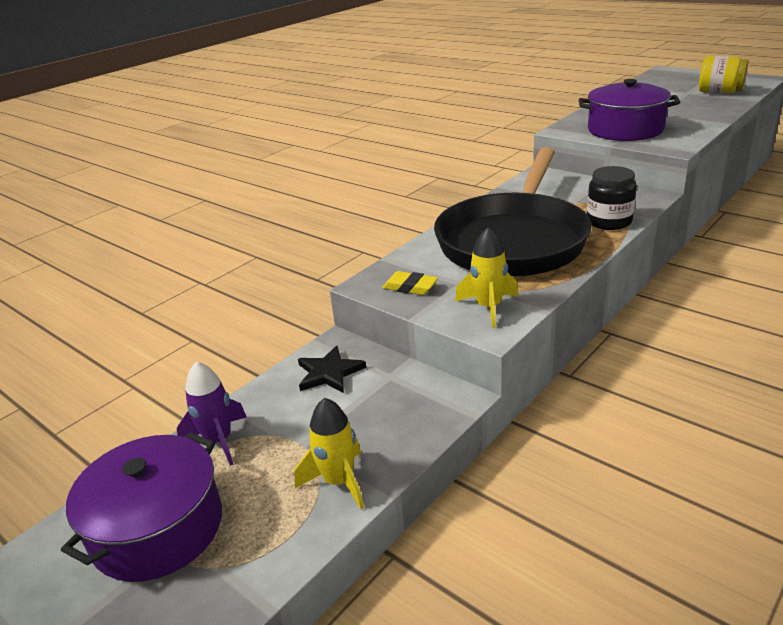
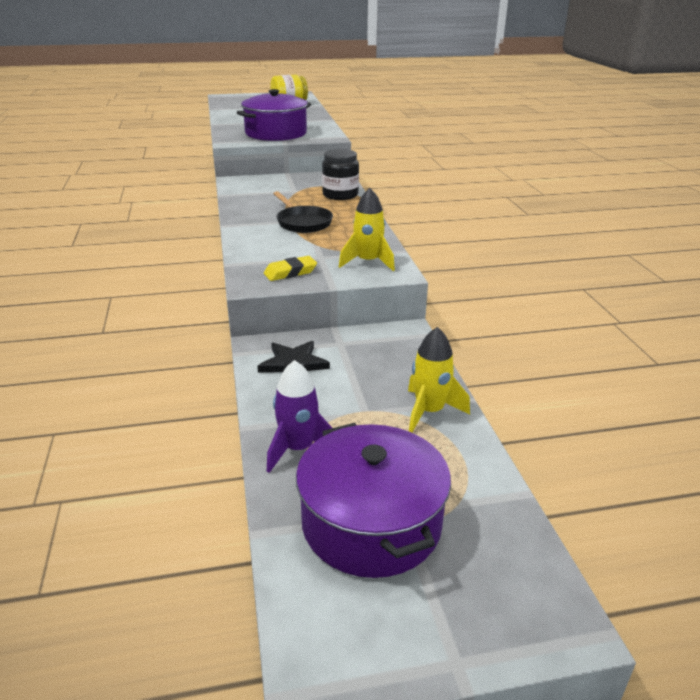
camera: 55 degrees left, 0 degrees up
(514, 240) = (302, 222): black pan -> black pan, size x0.42

